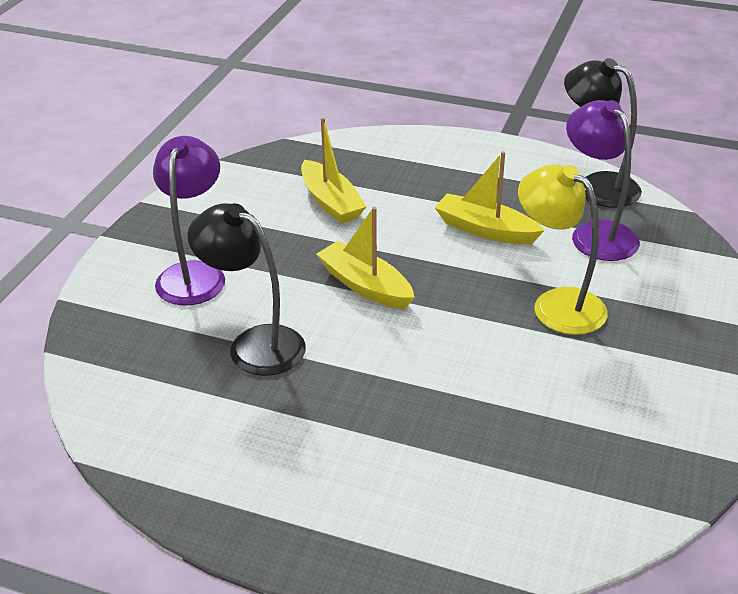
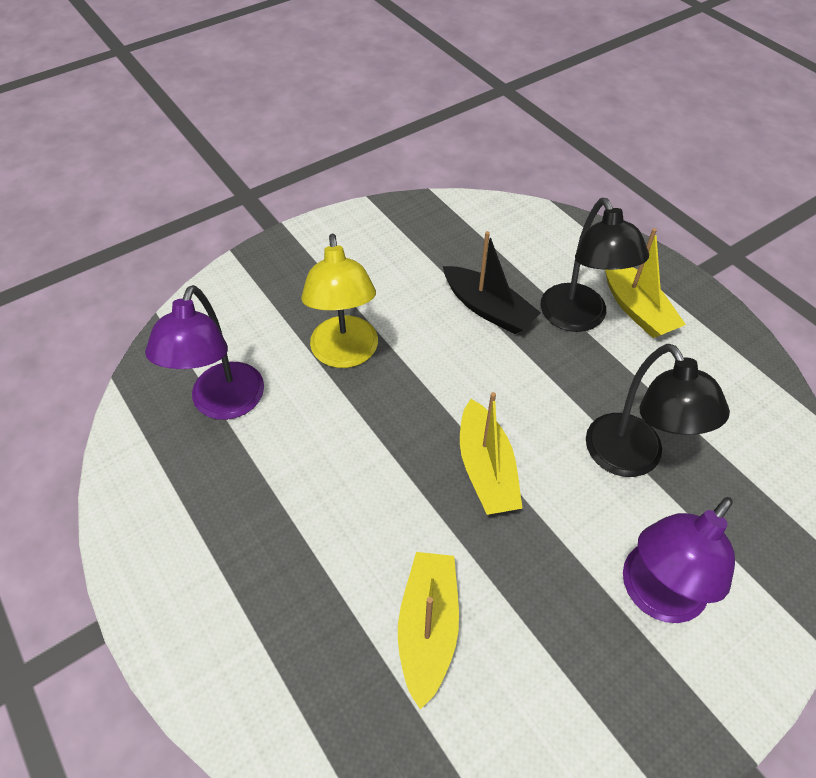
camera: 145 degrees left, 15 degrees up
(480, 404) = (488, 309): none -> black boat
(485, 230) = (311, 472): yellow boat -> yellow boat (636, 308)
(596, 185) = (139, 464): black lamp -> black lamp (578, 319)

